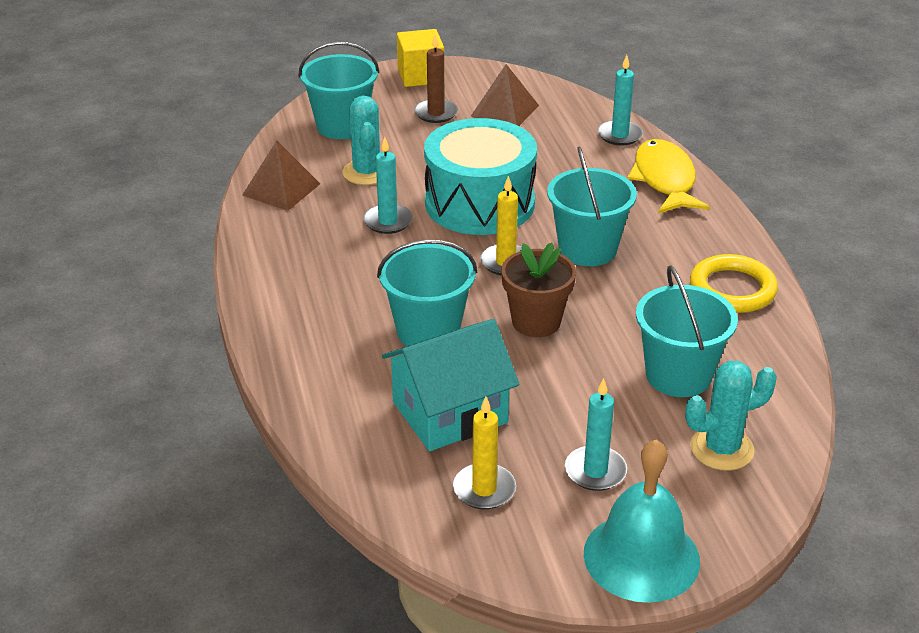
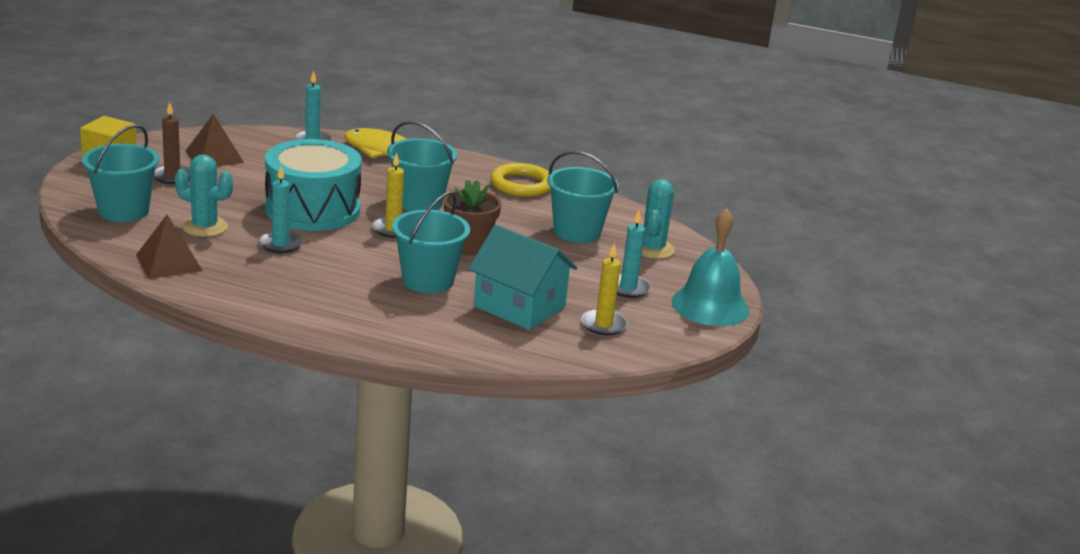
camera: 60 degrees left, 10 degrees down
(450, 412) = (519, 306): turquoise house -> turquoise house turned 60 degrees counterclockwise

